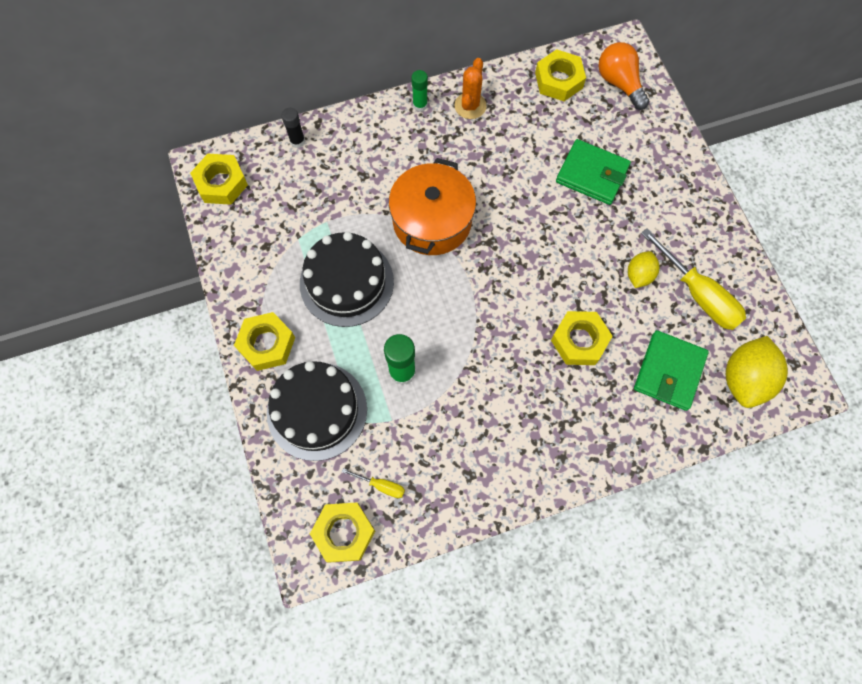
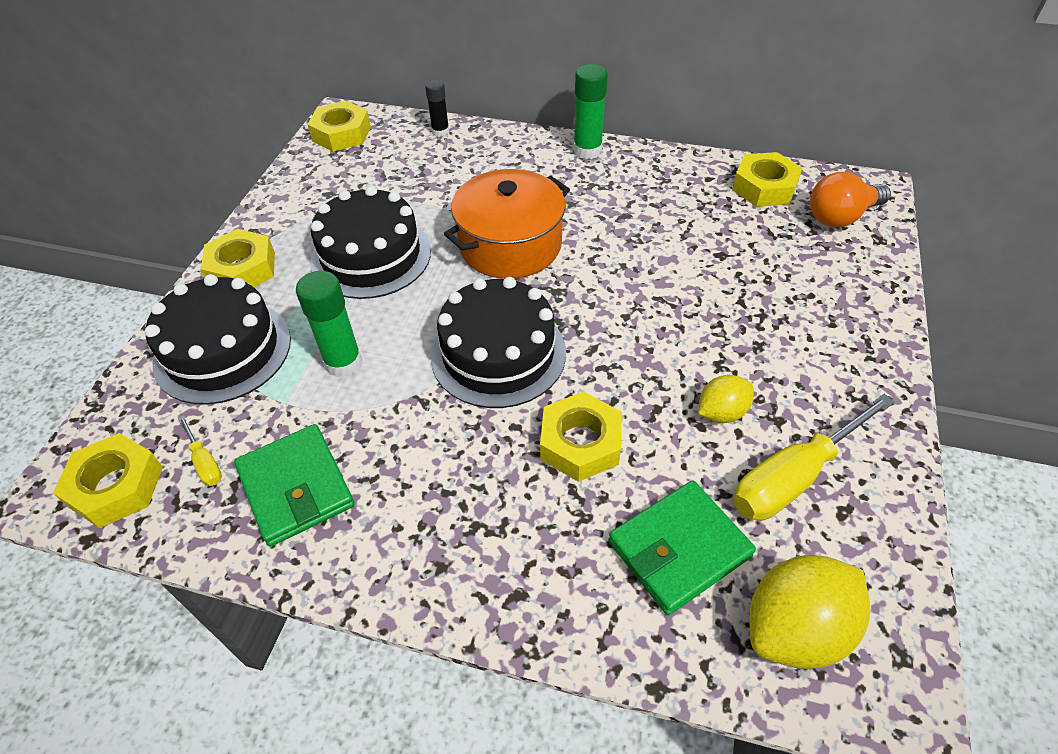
camera: 35 degrees right, 20 degrees down
(420, 105) = (587, 150): green glue stick -> green glue stick, size x1.58
(470, 106) = (641, 170): orange cactus -> none
(490, 309) = (498, 353): none -> black cake
(592, 174) = (738, 284): green wallet -> green wallet (296, 487)
(619, 83) = (841, 217): orange light bulb -> orange light bulb turned 120 degrees counterclockwise
(697, 294) = (794, 476): yellow screwdriver -> yellow screwdriver turned 60 degrees clockwise

